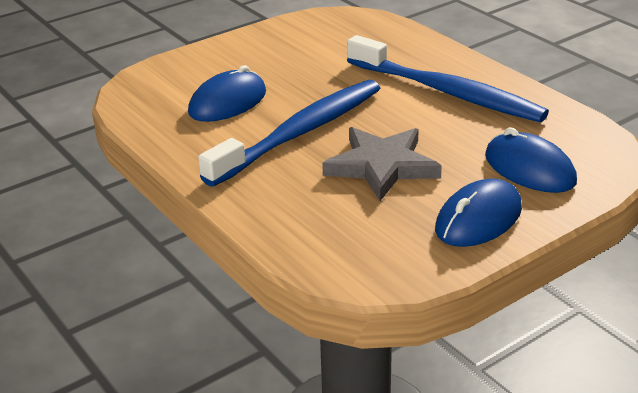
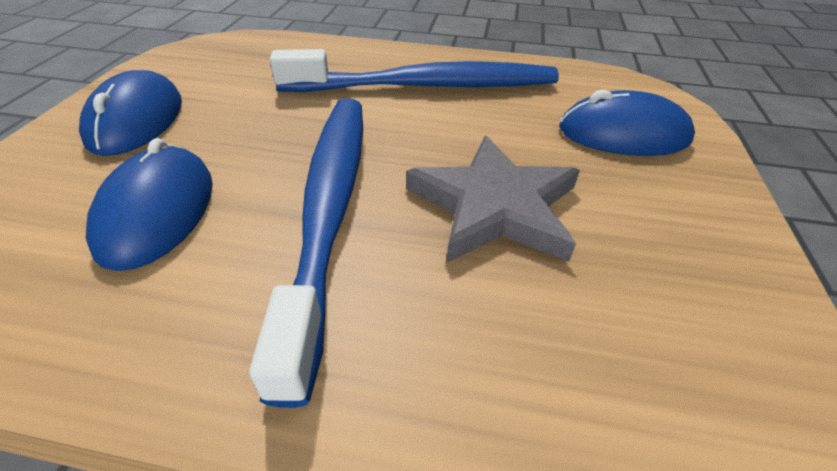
camera: 45 degrees left, 10 degrees up
(478, 219) = (691, 221): blue mouse -> blue mouse (136, 120)

